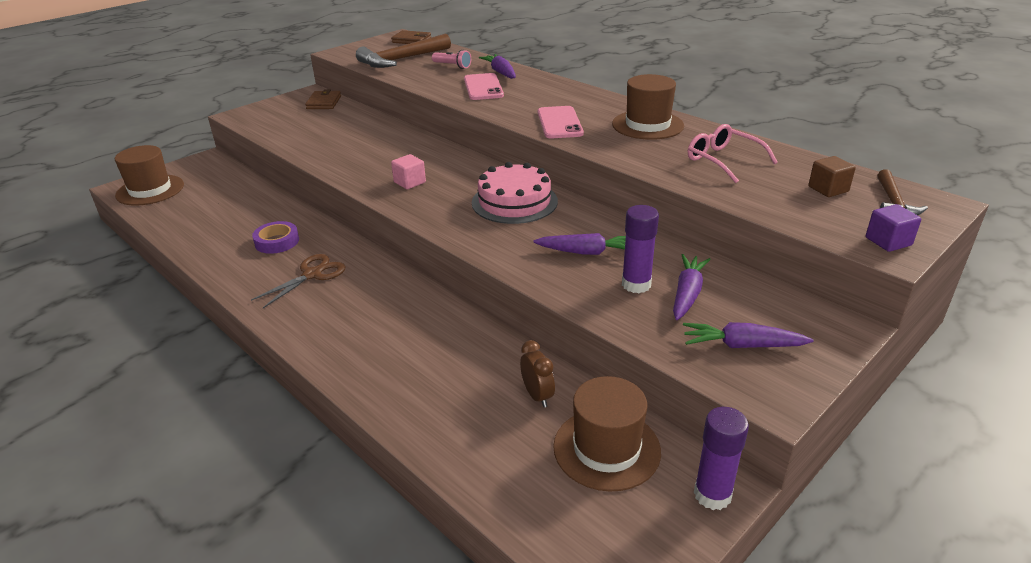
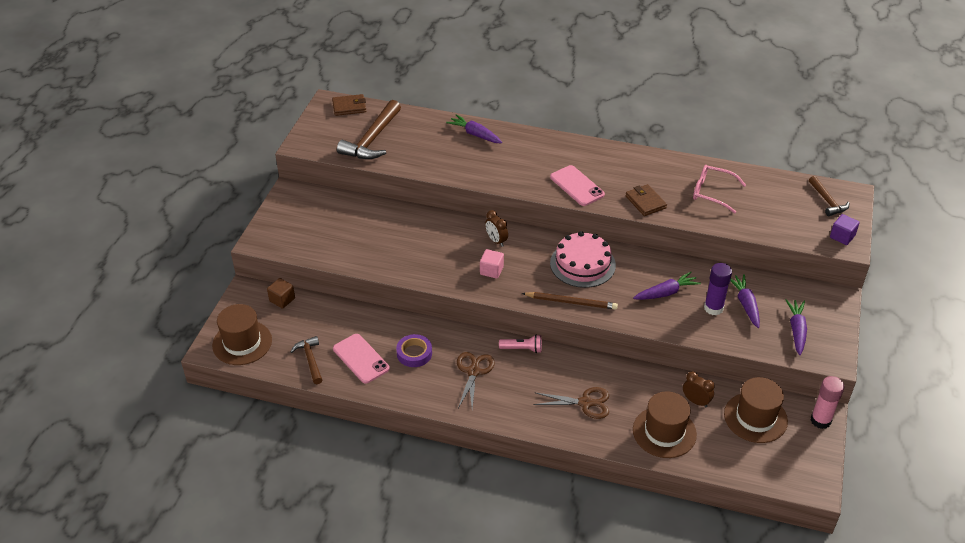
camera: 30 degrees left, 10 degrees up
(182, 218) = (310, 360): none -> brown hammer
(324, 102) = (319, 201): brown wallet -> brown wallet (645, 202)
(394, 345) = (585, 403): none -> brown scissors
(444, 162) = (496, 241): none -> brown clock
(452, 66) = (426, 136): pink flashlight -> pink flashlight (522, 349)
(461, 229) = (571, 302): none -> brown pencil
(483, 87) = (480, 159): pink phone -> pink phone (361, 358)
(647, 125) = (638, 169): brown hat -> brown hat (664, 432)
(712, 495) = (820, 420): purple glue stick -> pink glue stick
(742, 345) = (796, 330): purple carrot -> purple carrot turned 120 degrees clockwise
(828, 189) = (787, 201): brown cube -> brown cube (282, 299)

